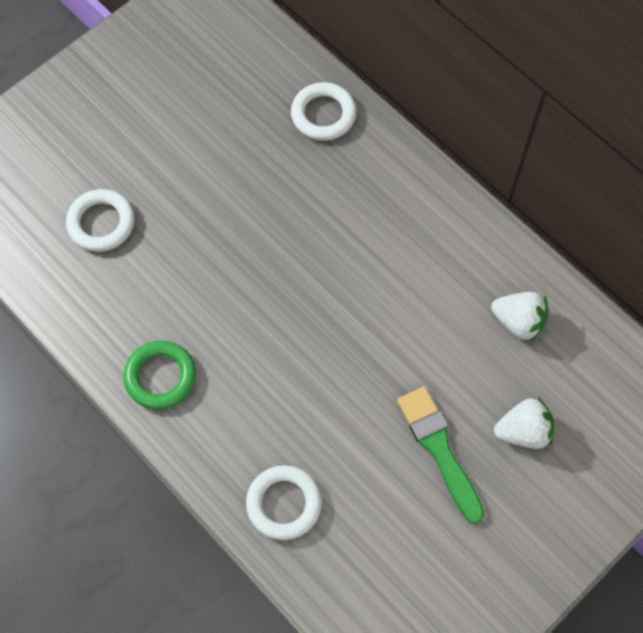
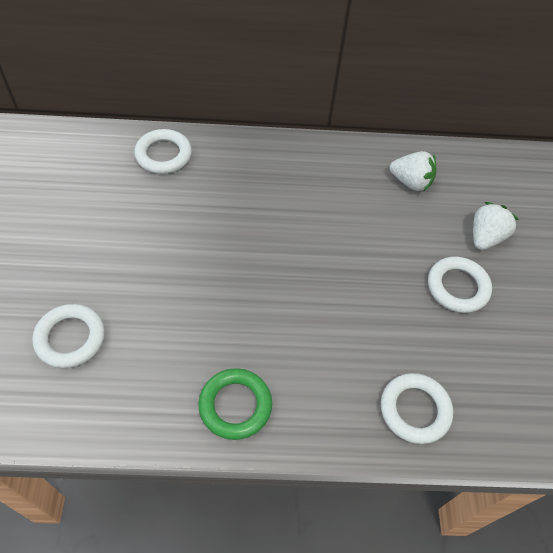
camera: 50 degrees left, 10 degrees down
(439, 449) = (457, 287): green brush -> white ring
(518, 322) = (410, 182): white strawberry -> white strawberry turned 45 degrees clockwise

